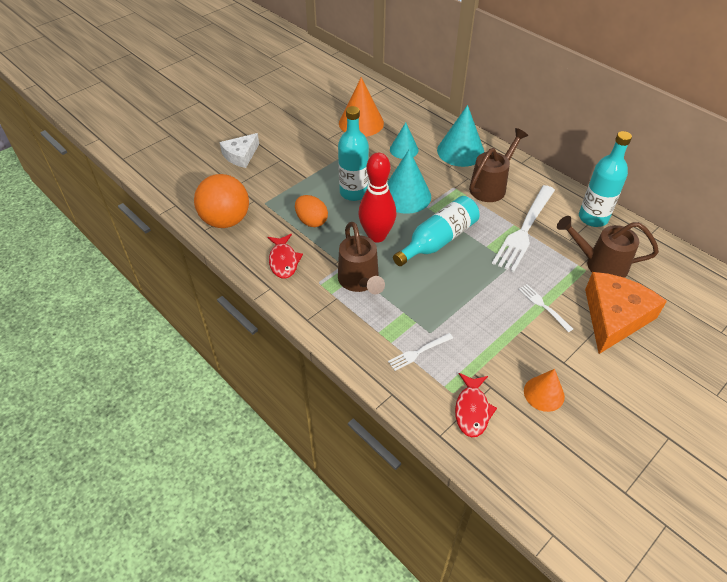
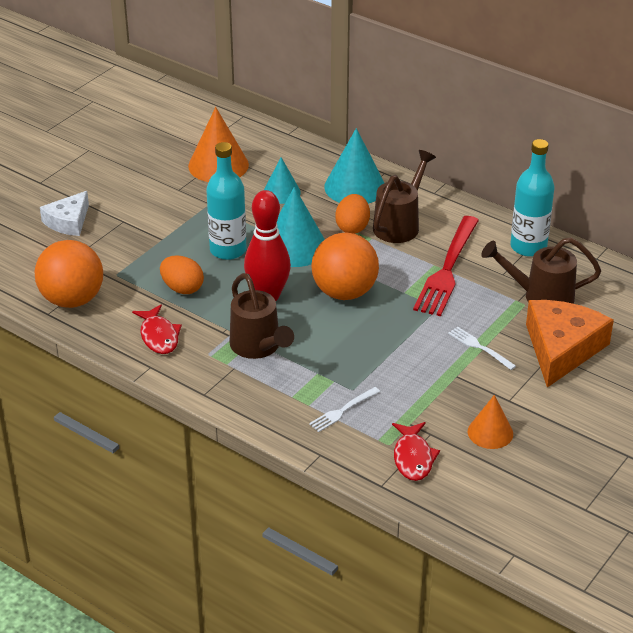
camera: 10 degrees left, 10 degrees down
(438, 240) = (344, 292): turquoise bottle -> orange ball
(453, 184) = (352, 227): none -> orange egg
(524, 231) = (447, 270): white fork -> red fork

